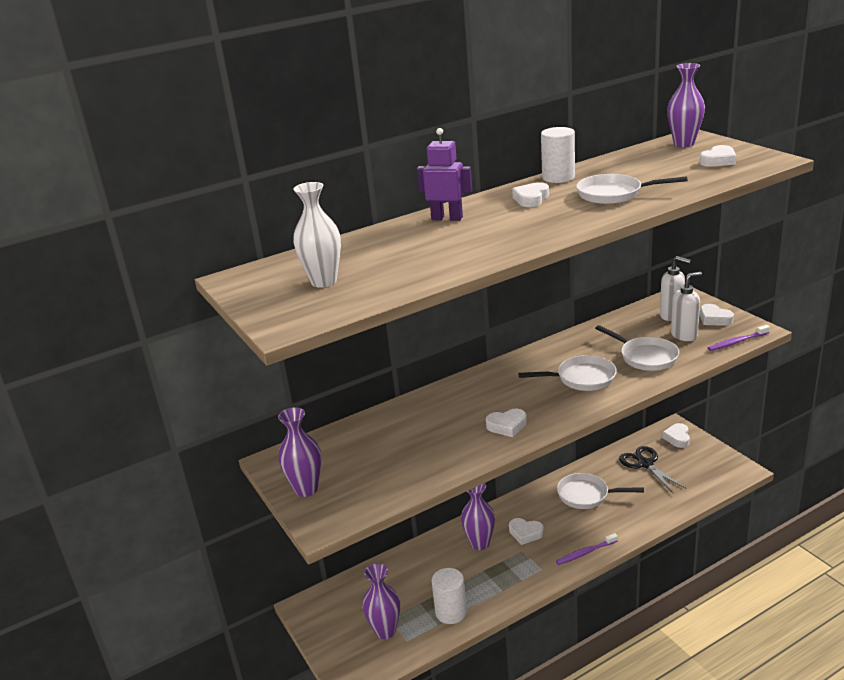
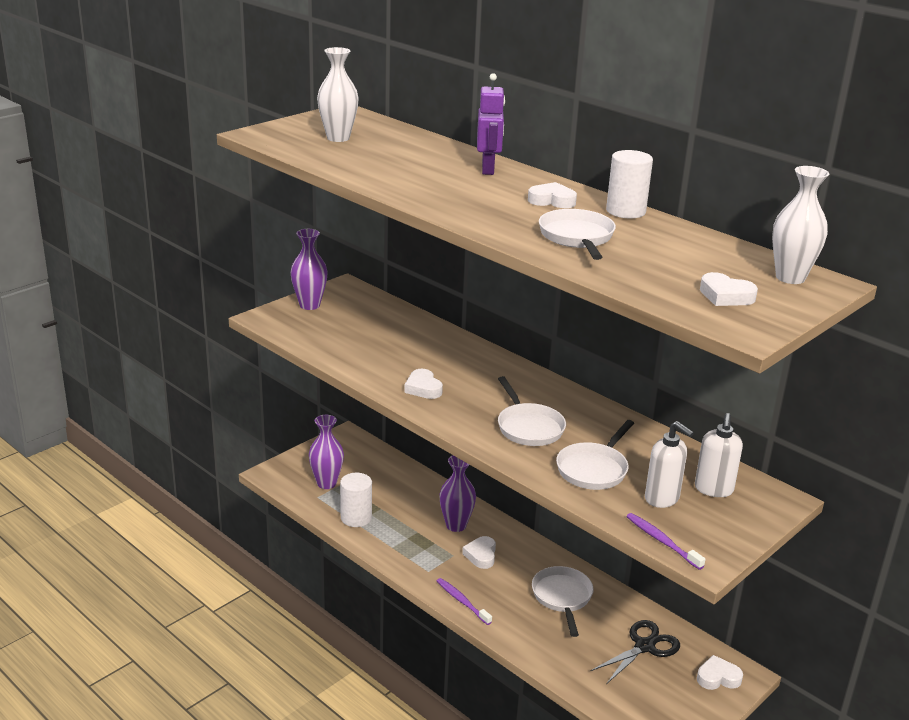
camera: 70 degrees right, 0 degrees up
(684, 144) = (790, 277): purple vase -> white vase
(714, 319) = (721, 524): white heart -> none

